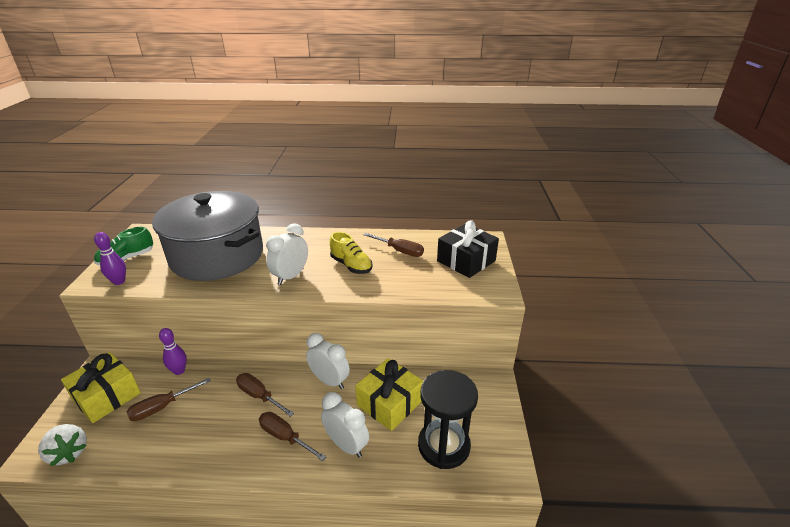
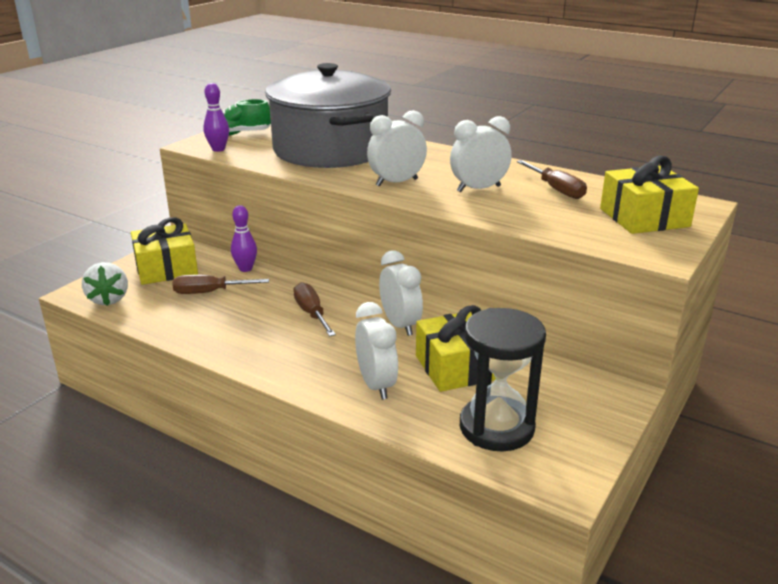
camera: 30 degrees right, 5 degrees down
(285, 437) = (314, 356): brown screwdriver -> none
(351, 265) = (478, 189): yellow shoe -> white clock
(466, 261) = (644, 217): black gift -> yellow gift

